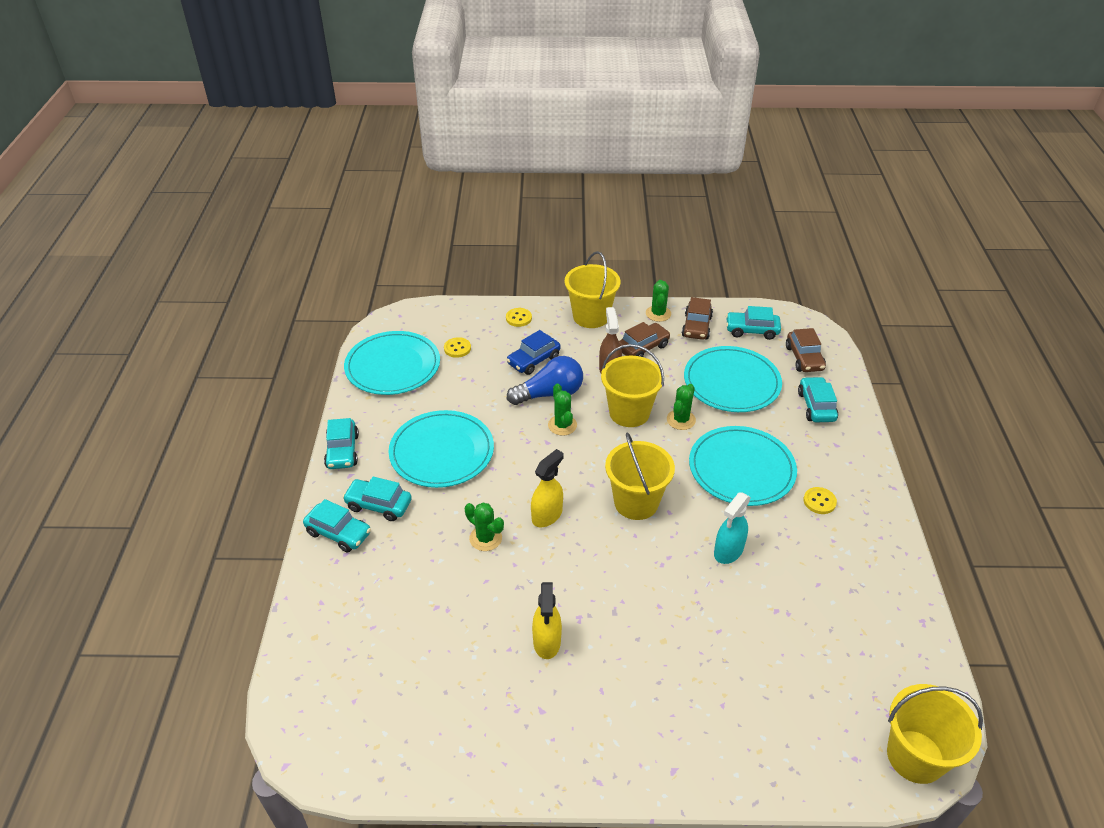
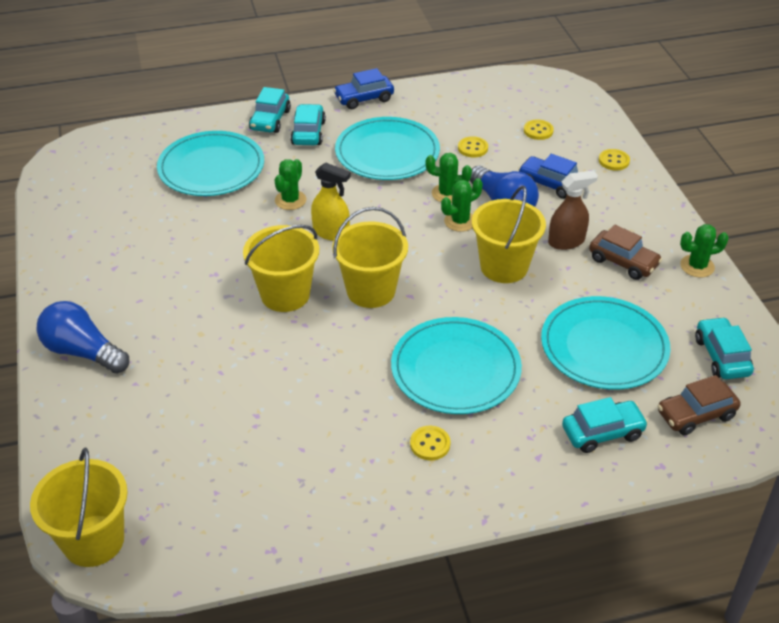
camera: 75 degrees right, 0 degrees up
(342, 451) = (364, 99): turquoise car -> blue car
(393, 366) = (488, 99): turquoise plate -> turquoise plate (211, 167)
(462, 394) = (472, 148): none -> yellow button
(547, 642) = (184, 258): yellow spray bottle -> none
(591, 316) = (653, 212): yellow bucket -> yellow bucket (285, 295)
(669, 751) = (83, 352): none -> blue light bulb
(681, 420) = (513, 309): green cactus -> green cactus (447, 194)
(696, 326) = (694, 303): brown car -> none
(728, 551) = (326, 369): turquoise spray bottle -> none

